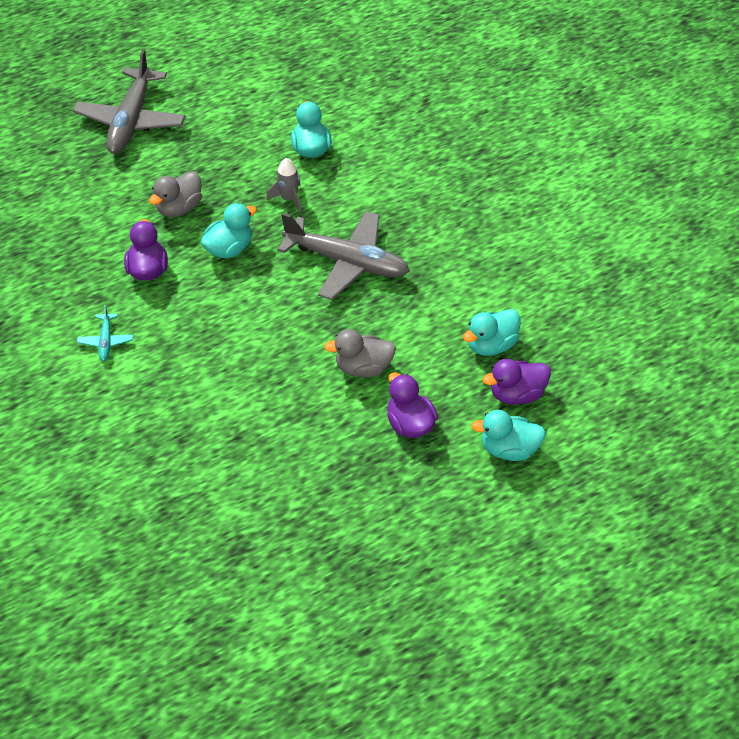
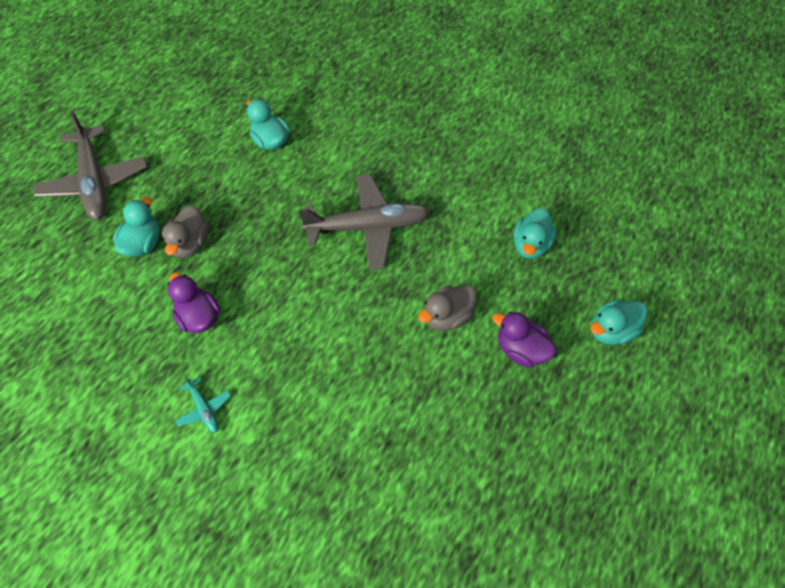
camera: 30 degrees left, 10 degrees up
(229, 249) = (260, 261): turquoise duck -> turquoise duck (143, 243)
(288, 199) = (281, 192): grey rocket -> none
(516, 394) = (580, 278): purple duck -> none

